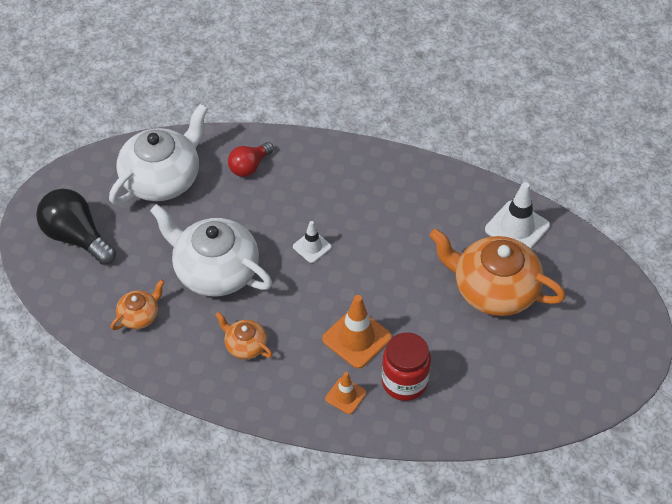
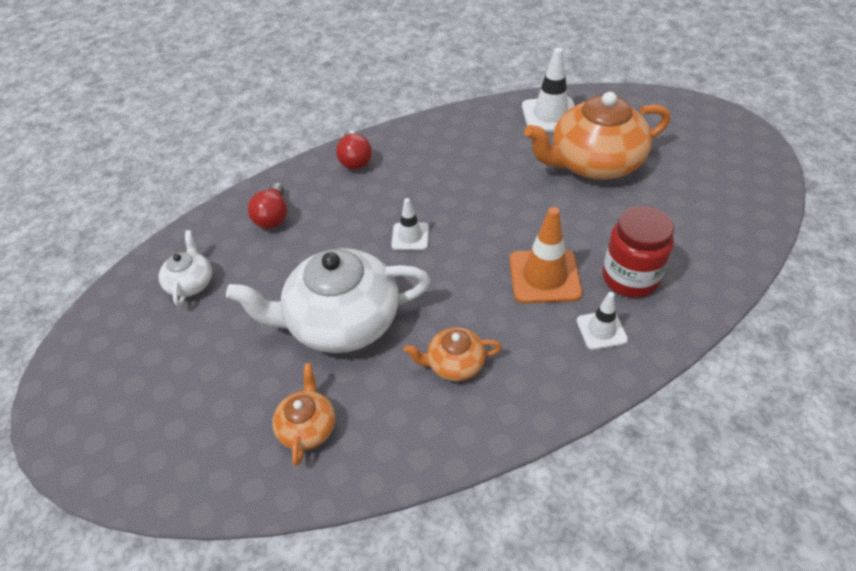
camera: 40 degrees left, 5 degrees down
(76, 237) = (142, 406): black light bulb -> none
(162, 178) = (191, 283): white teapot -> white teapot, size x0.48
(342, 161) = (355, 160): none -> red light bulb
(345, 396) = (601, 330): orange traffic cone -> white traffic cone

